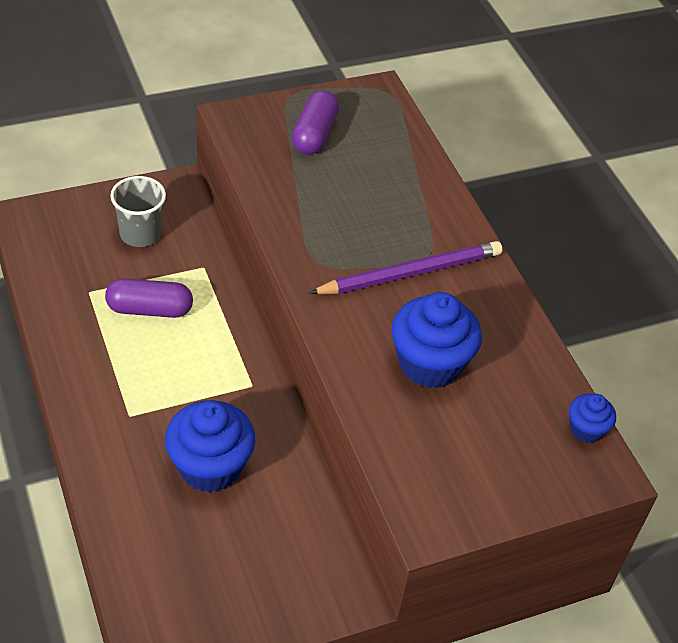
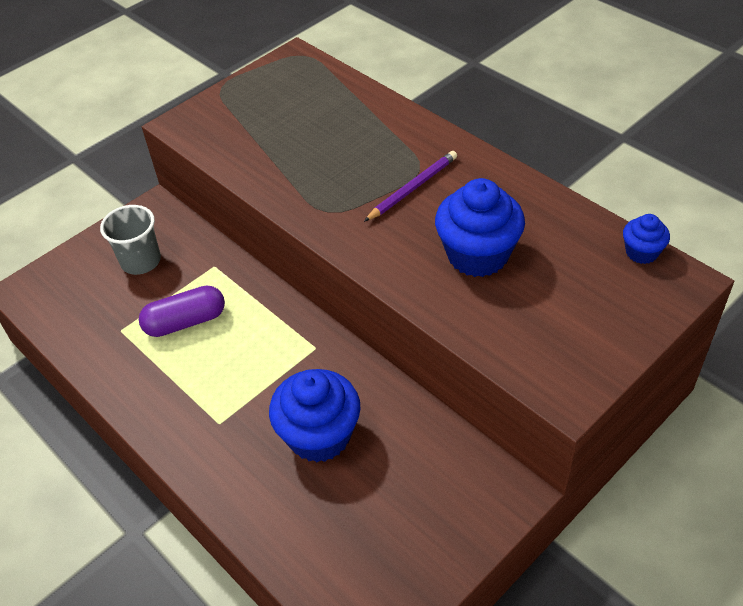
camera: 15 degrees left, 0 degrees up
(314, 134) = (260, 110): purple capsule -> none
(410, 273) = (412, 188): purple pencil -> purple pencil, size x0.66

